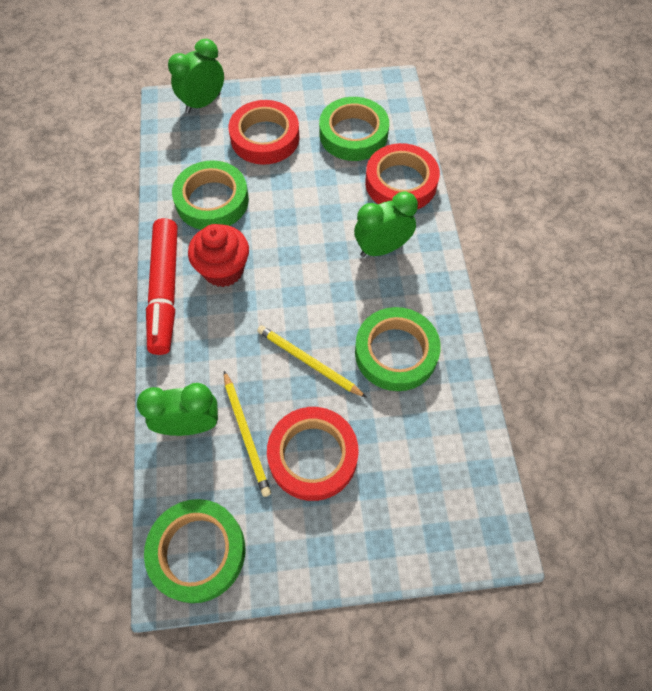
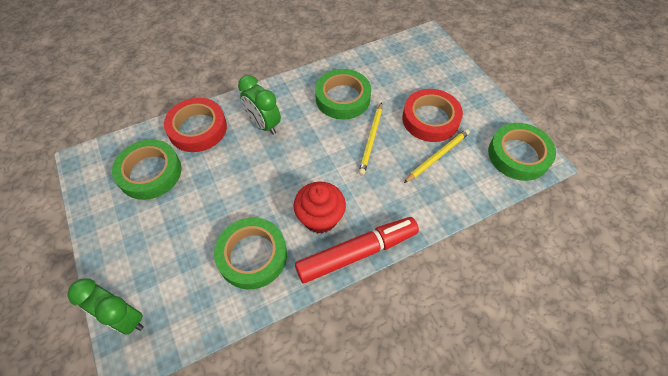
camera: 110 degrees left, 5 degrees down
(190, 425) = (450, 190): green clock -> none
(265, 138) = (166, 240): red tape -> none

